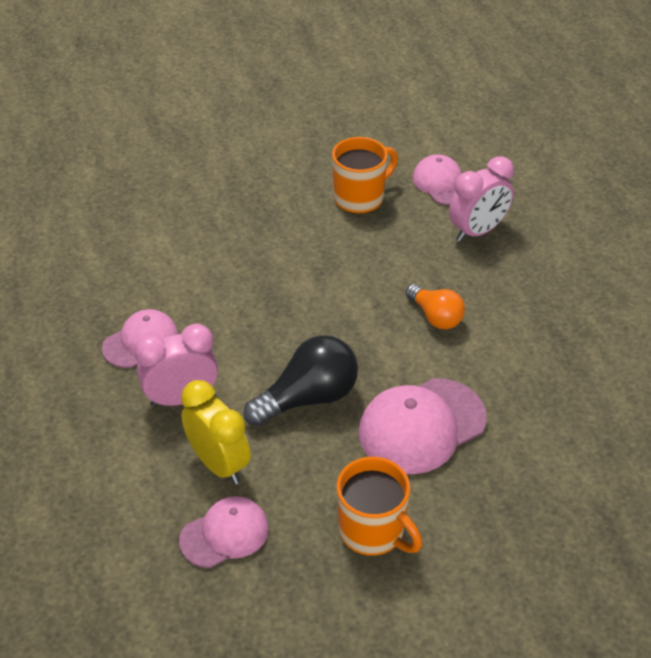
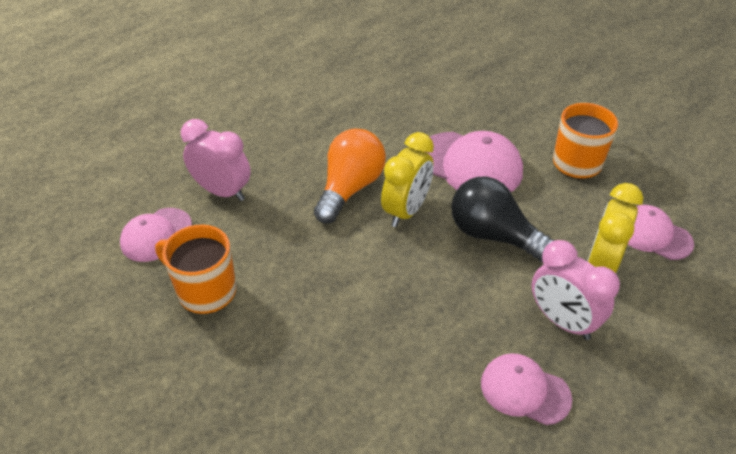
camera: 115 degrees left, 0 degrees up
(380, 346) = (406, 211): none -> yellow clock
(435, 317) = (350, 188): orange light bulb -> orange light bulb, size x1.59

